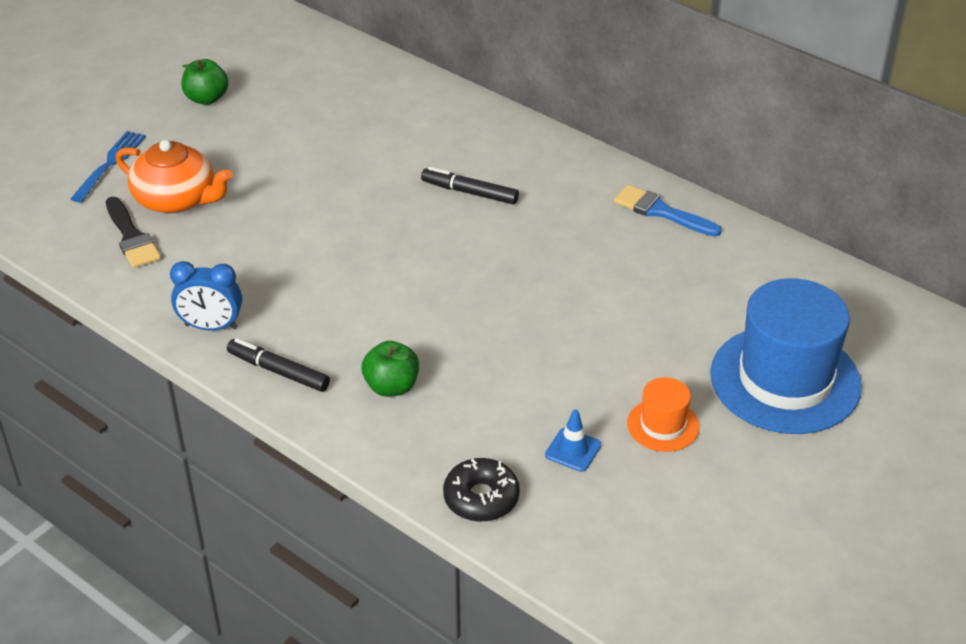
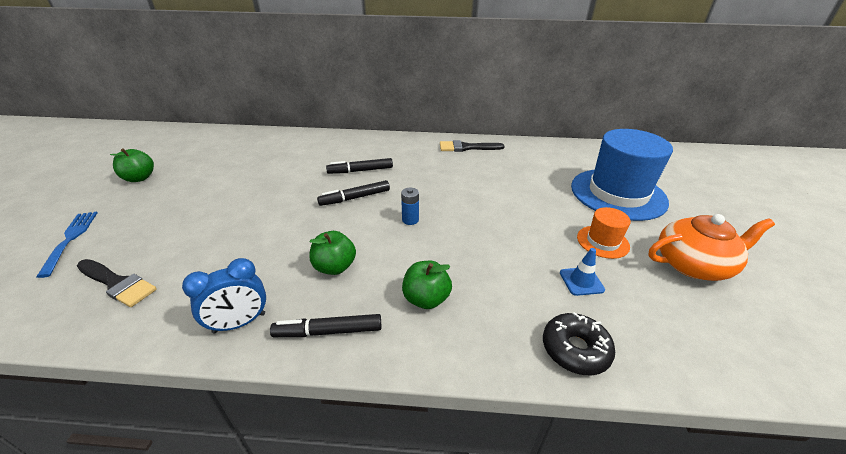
camera: 35 degrees left, 5 degrees down
(176, 199) = (148, 242): orange teapot -> orange teapot (693, 264)
(333, 311) = (334, 267): none -> green apple
(426, 233) = (355, 198): none -> black marker
(463, 292) = (410, 220): none -> blue battery
(661, 212) = (467, 147): blue brush -> black brush

